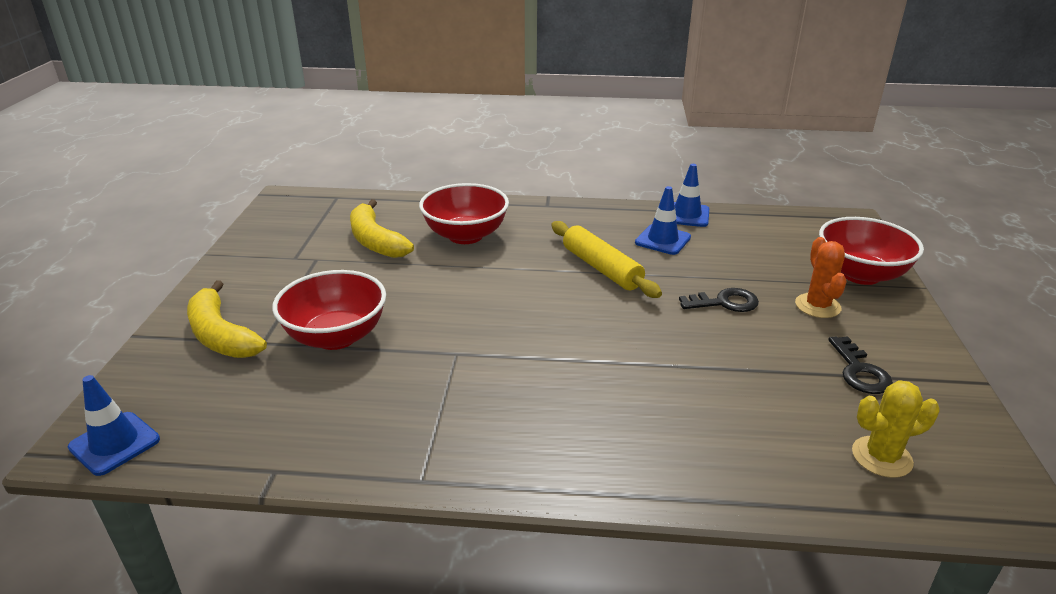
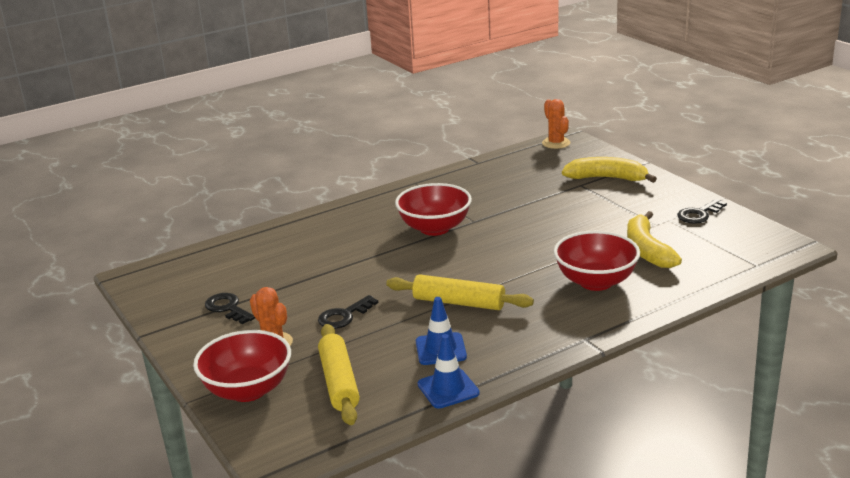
camera: 145 degrees right, 5 degrees down
(114, 443) = (556, 143): blue traffic cone -> orange cactus
(264, 249) = (699, 214): none -> black key
(336, 336) = (550, 201): red bowl -> red bowl (435, 228)
(375, 241) = (647, 250): yellow banana -> yellow banana turned 120 degrees counterclockwise
(771, 250) = (339, 382): none -> yellow rolling pin
(881, 457) = (205, 270): yellow cactus -> none

